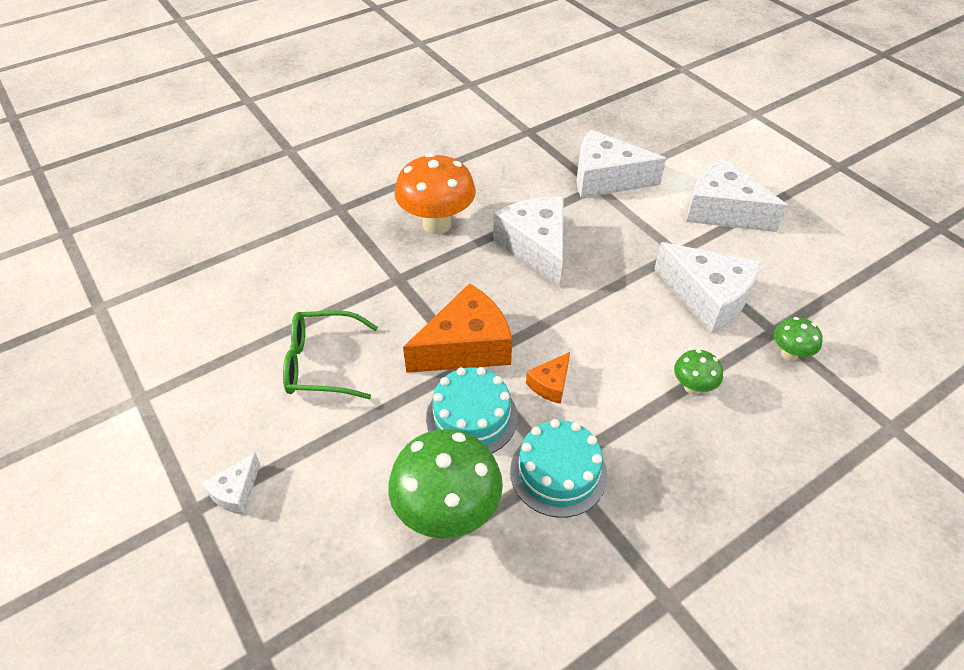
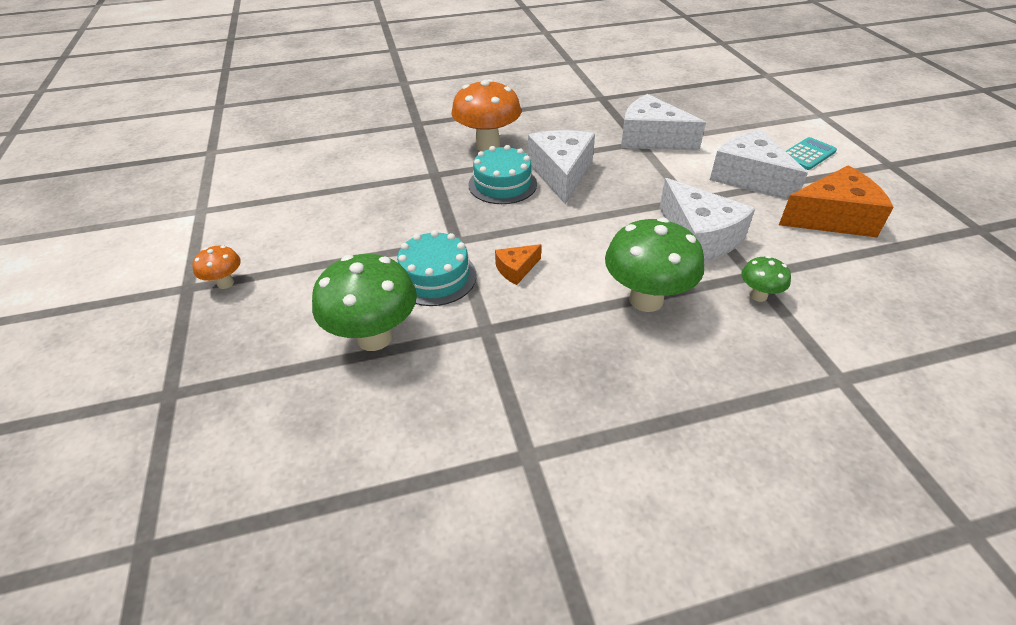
camera: 20 degrees right, 5 degrees down
(236, 491) = (225, 283): white cheese -> orange mushroom
(321, 363) = (341, 216): green glasses -> none
(465, 346) = (460, 228): orange cheese -> orange cheese (832, 218)
(558, 472) = (484, 333): turquoise cake -> turquoise cake (502, 184)
(692, 387) = (646, 300): green mushroom -> green mushroom, size x2.01
(763, 169) = (807, 154): none -> turquoise calculator

